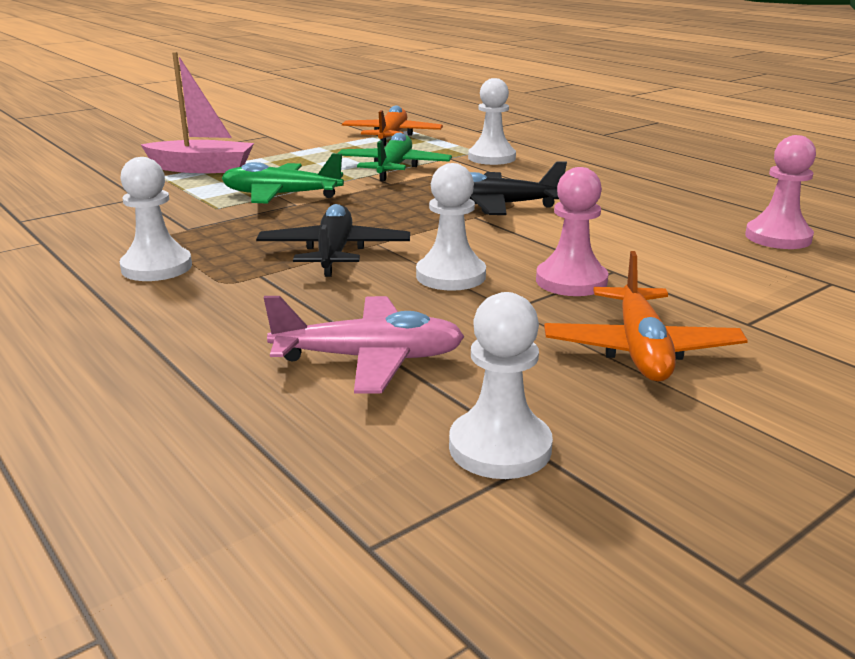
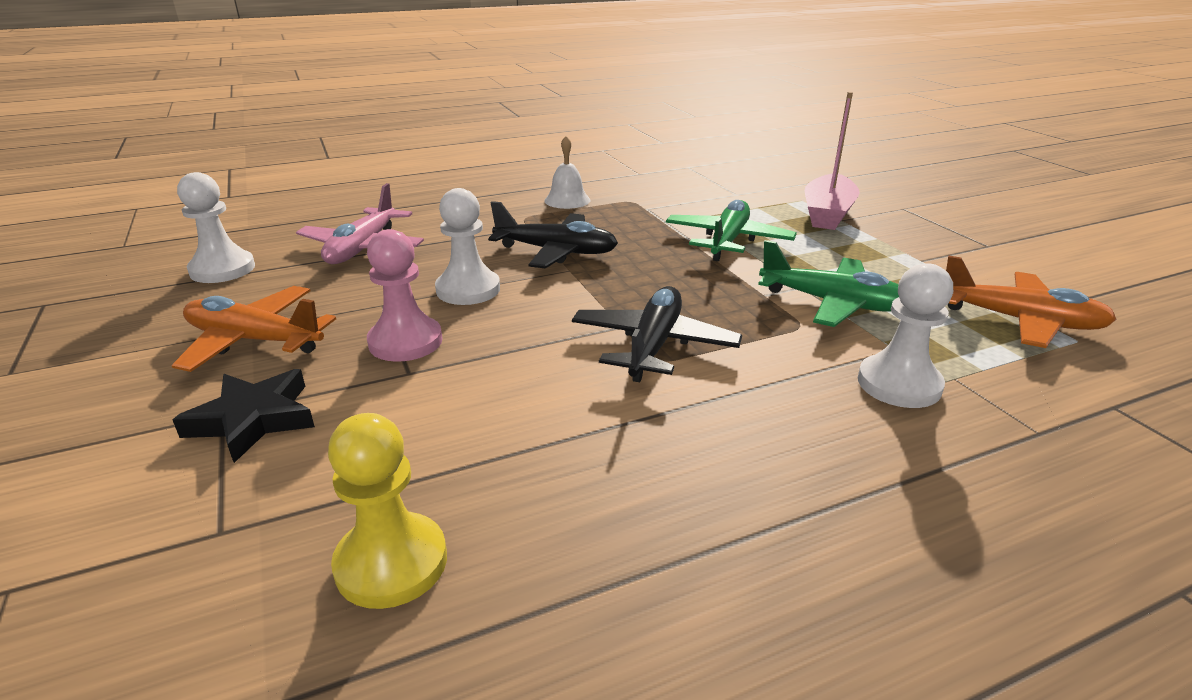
camera: 105 degrees right, 5 degrees up
(157, 267) = (567, 200): white pawn -> white bell
(737, 308) = (253, 419): none -> black star
(778, 237) = (391, 563): pink pawn -> yellow pawn

